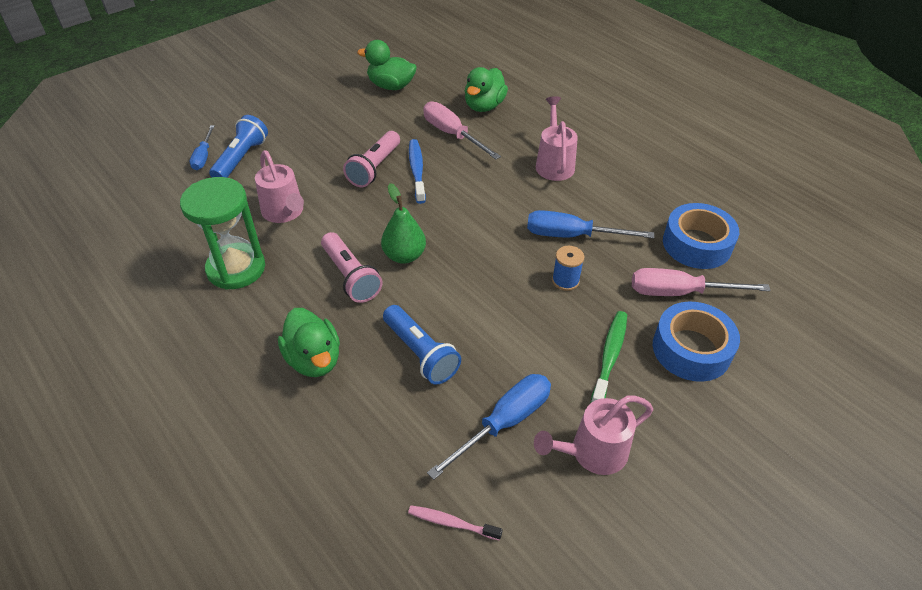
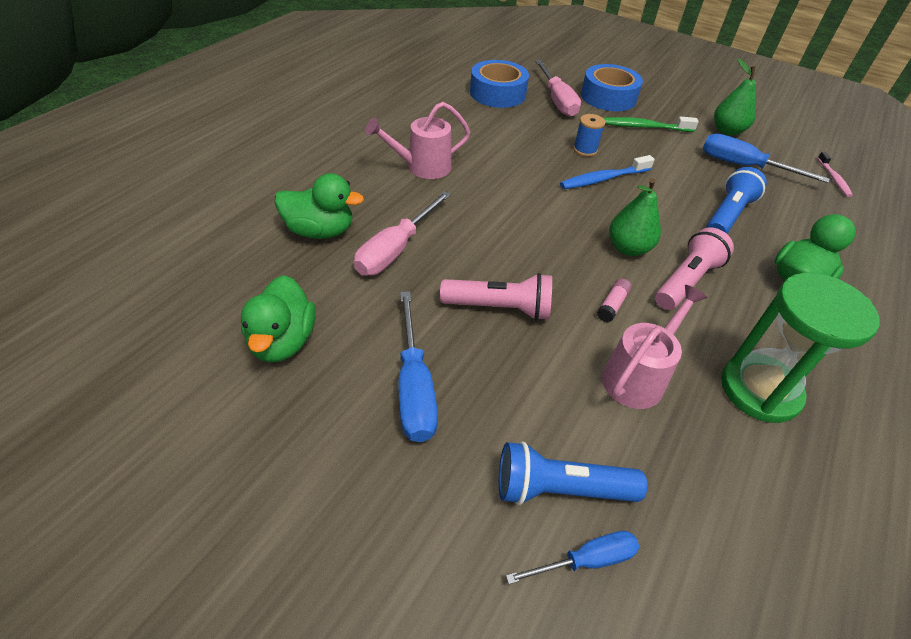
camera: 110 degrees left, 0 degrees up
(349, 223) = (612, 305): none -> pink glue stick
(417, 170) = (485, 267): blue toothbrush -> blue toothbrush (603, 179)
(572, 236) = (527, 150): blue screwdriver -> blue screwdriver (414, 387)
(591, 453) = (727, 131): pink watering can -> green pear

